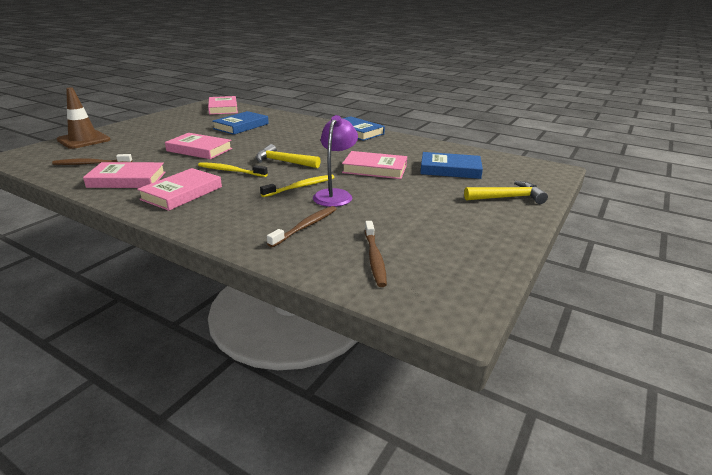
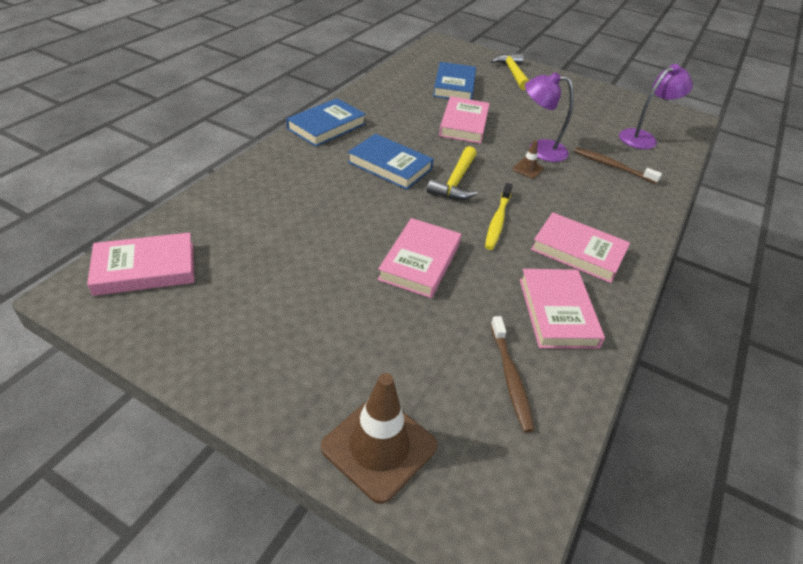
camera: 95 degrees left, 15 degrees up
(241, 126) = (289, 231): blue book -> blue book (390, 166)
(301, 187) = (528, 169): yellow toothbrush -> brown traffic cone
(374, 258) = (643, 137): brown toothbrush -> purple lamp

